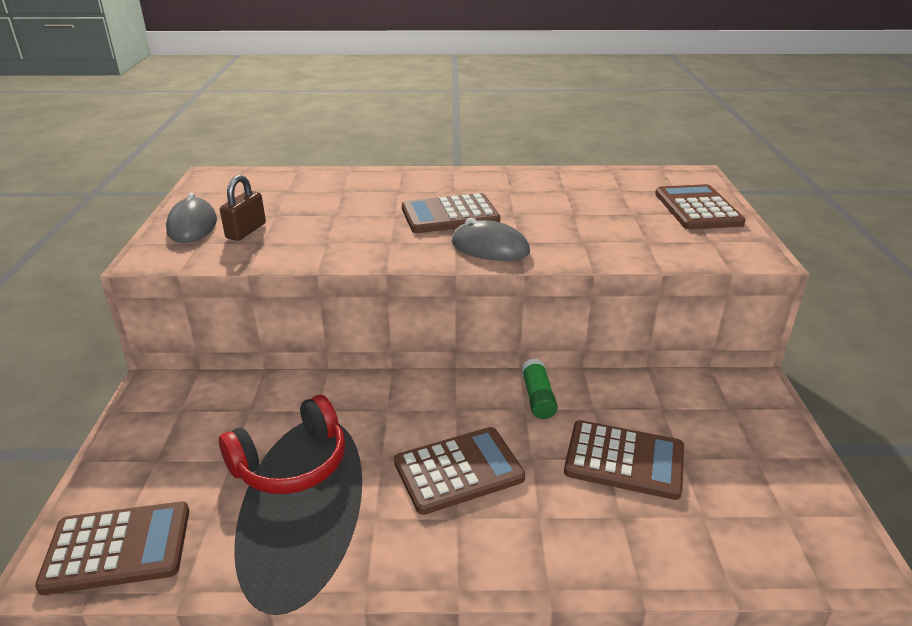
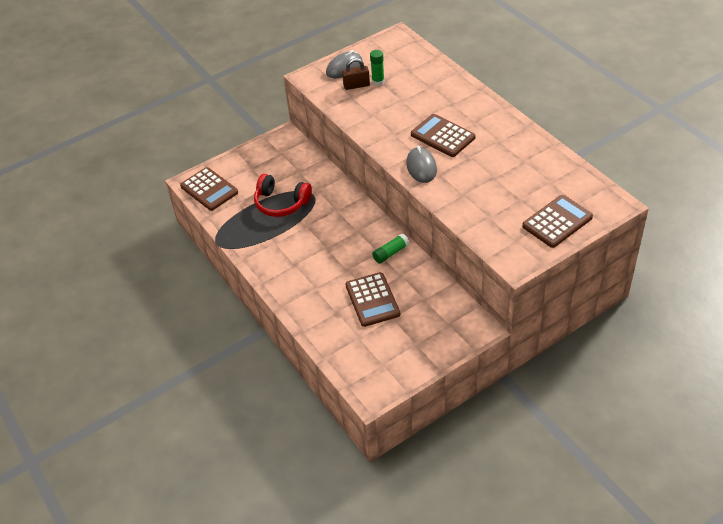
camera: 60 degrees right, 15 degrees up
(268, 215) = (378, 81): none -> green glue stick
(458, 471) = (319, 252): brown calculator -> none

